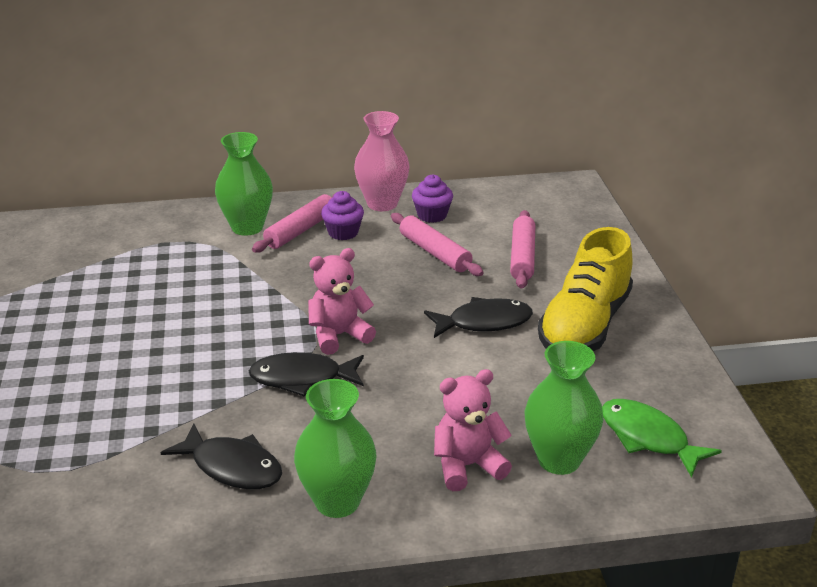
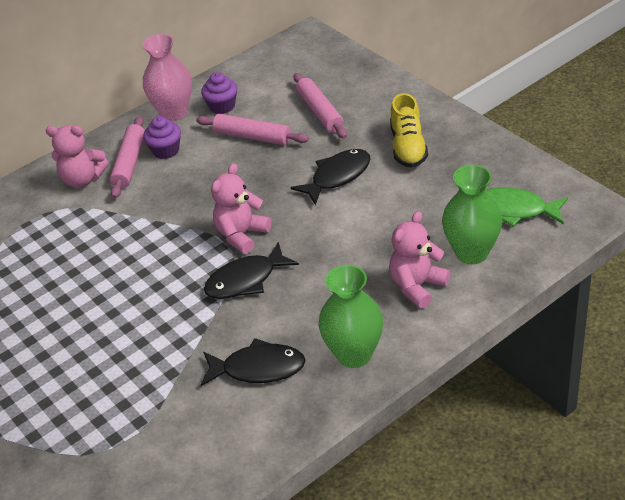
camera: 25 degrees left, 10 degrees up
(247, 227) = (83, 179): green vase -> pink teddy bear
(584, 325) = (408, 147): yellow shoe -> yellow shoe, size x0.65

